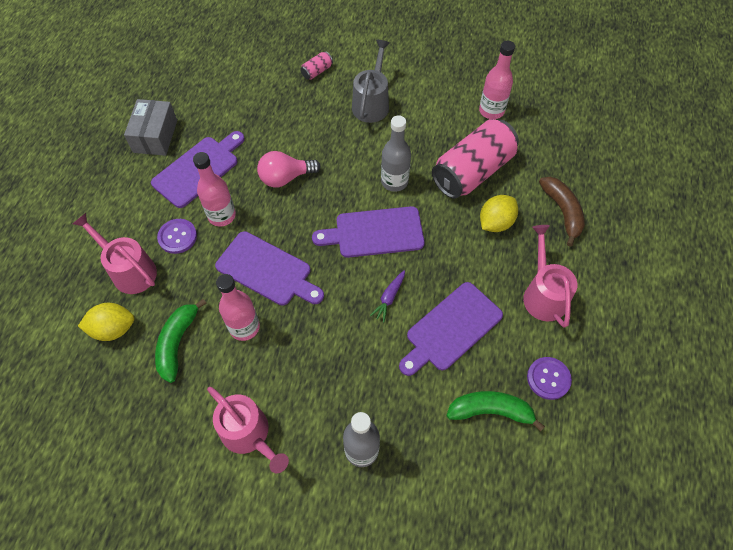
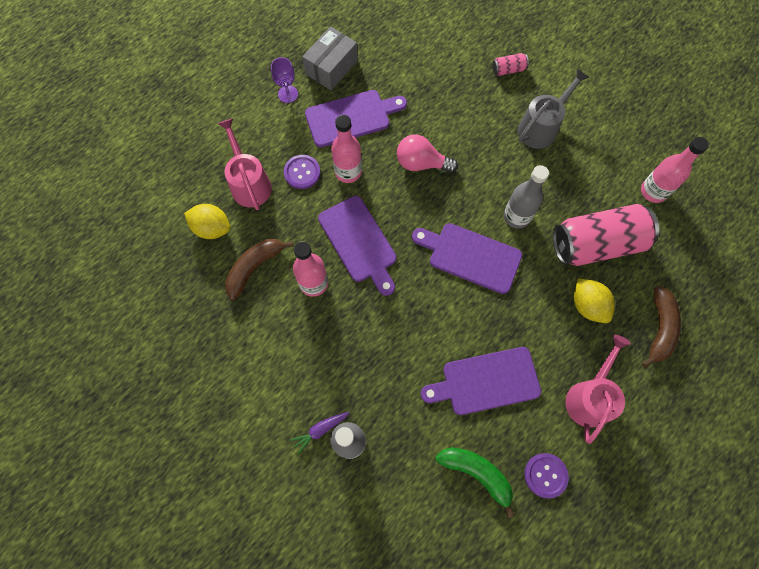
camera: 30 degrees right, 10 degrees up
(125, 176) = (288, 94): none -> purple goblet
(177, 343) = (254, 267): green banana -> brown banana
(249, 434) = (269, 377): pink watering can -> none
(389, 298) = (448, 324): purple carrot -> purple carrot (320, 430)
(495, 223) = (587, 305): yellow lemon -> yellow lemon turned 75 degrees clockwise

